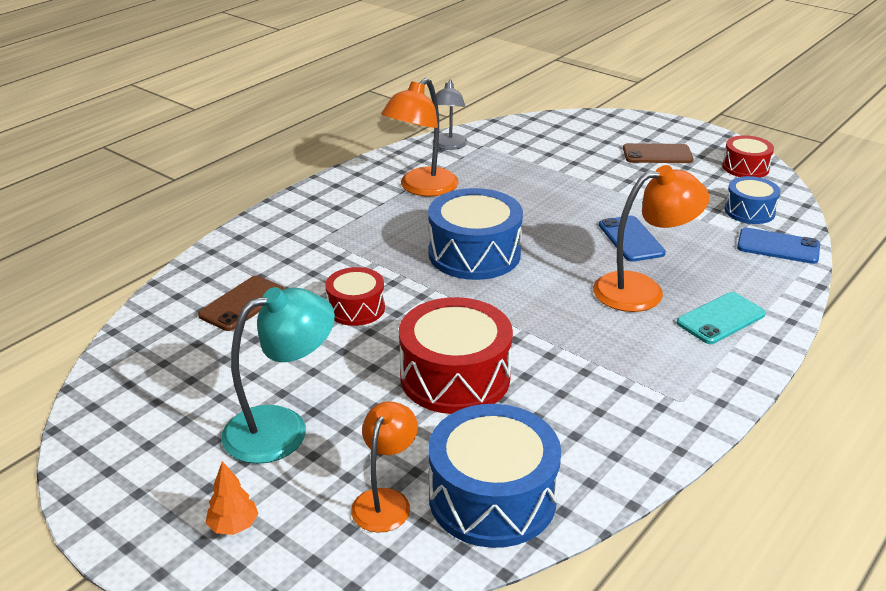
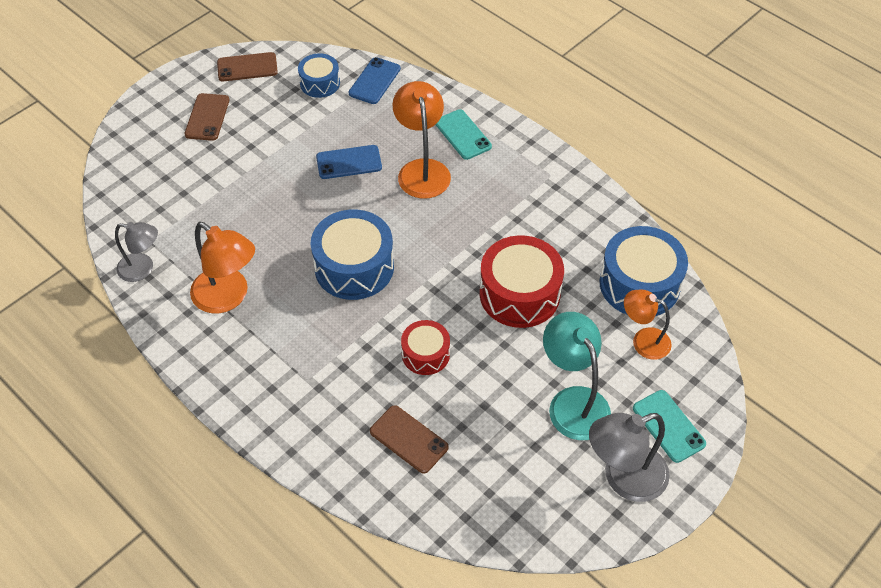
camera: 85 degrees left, 20 degrees up
(158, 477) = (623, 478): none -> grey lamp
(233, 526) = (668, 426): orange tree -> turquoise phone
(745, 167) = (247, 67): red drum -> brown phone

